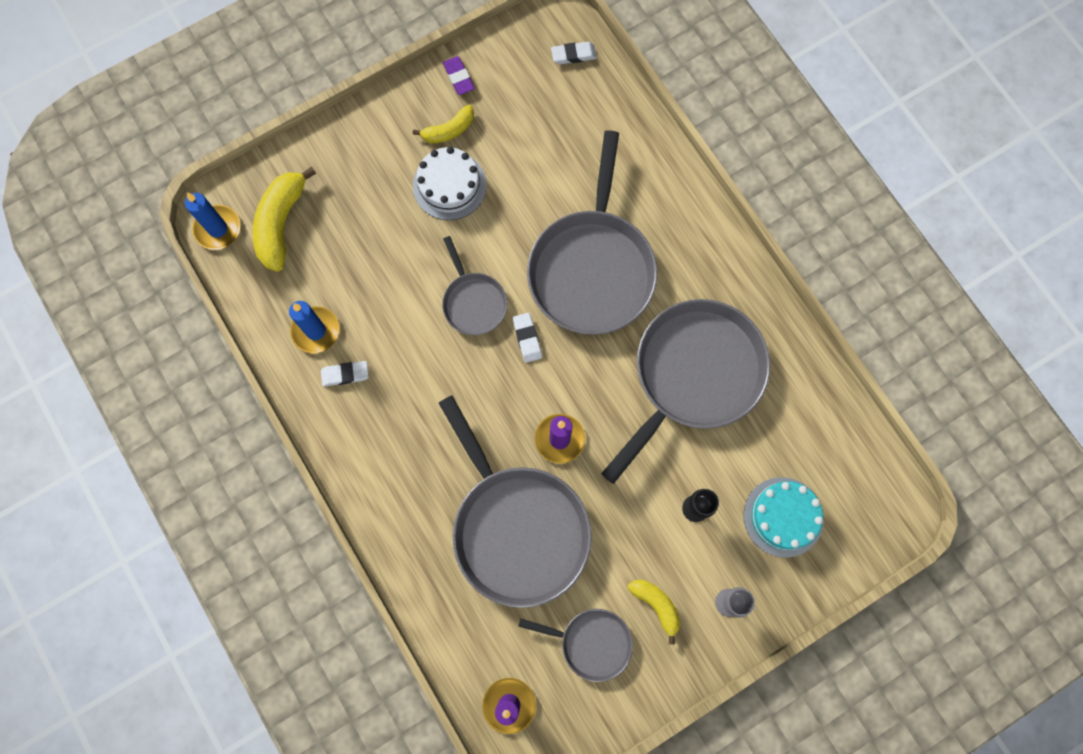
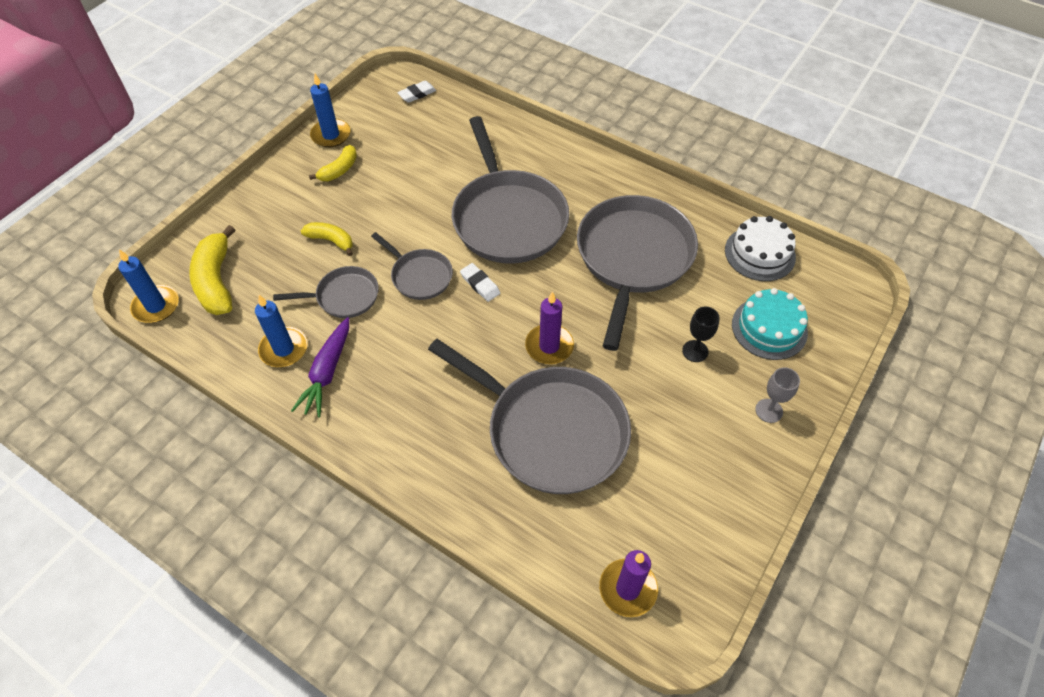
camera: 25 degrees left, 20 degrees down
(345, 374) = (327, 372): white eraser -> purple carrot
(449, 185) = (358, 205): white cake -> white cake (760, 253)
(458, 77) = (331, 135): purple eraser -> blue candle
(591, 643) = (672, 497): grey pan -> grey pan (344, 296)
(656, 605) = (710, 440): yellow banana -> yellow banana (331, 240)

